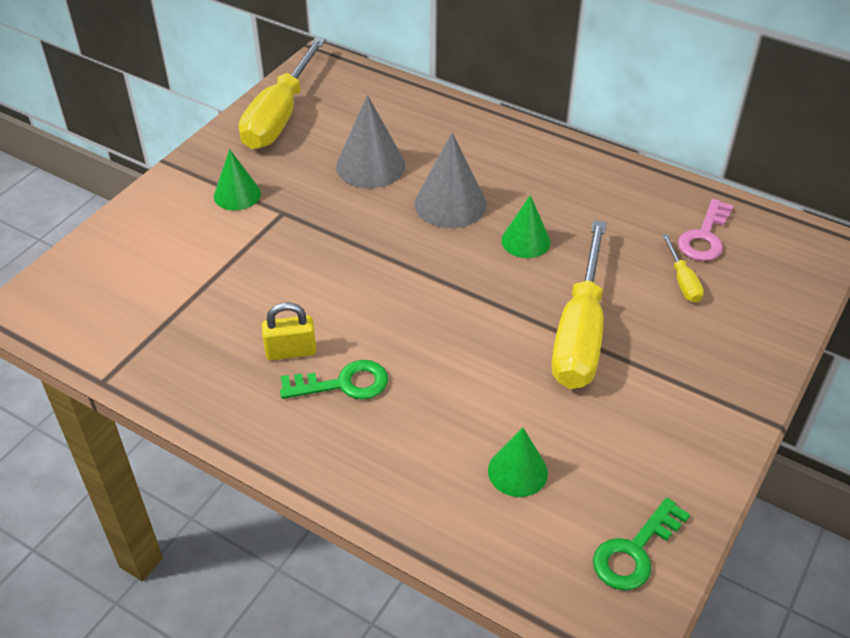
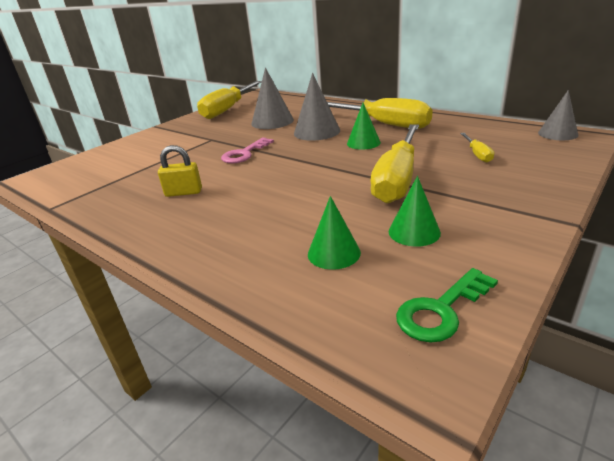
camera: 10 degrees right, 15 degrees down
(237, 194) = (188, 134): green cone -> green cone (414, 232)
(343, 384) = (212, 207): green key -> none
(549, 189) = (382, 124): none -> yellow screwdriver
(704, 237) = (492, 136): pink key -> pink key (244, 154)
(790, 236) = (557, 134): none -> grey cone

